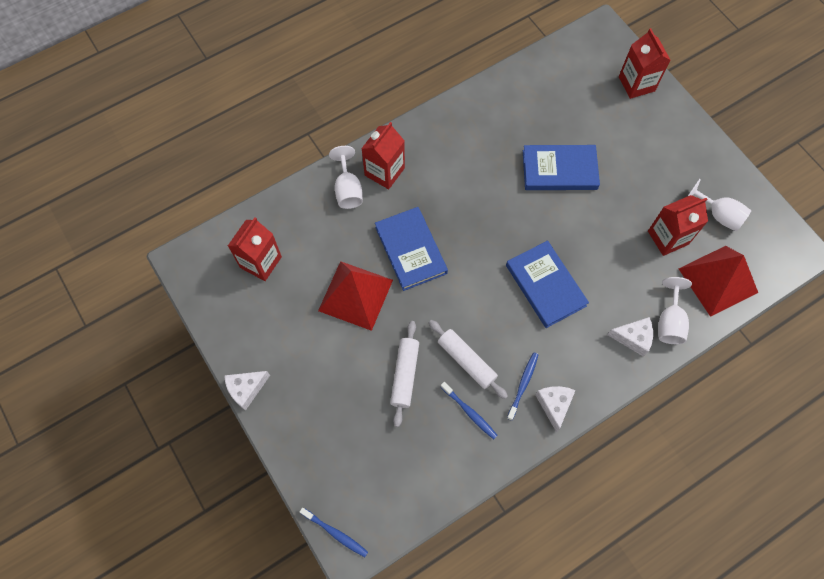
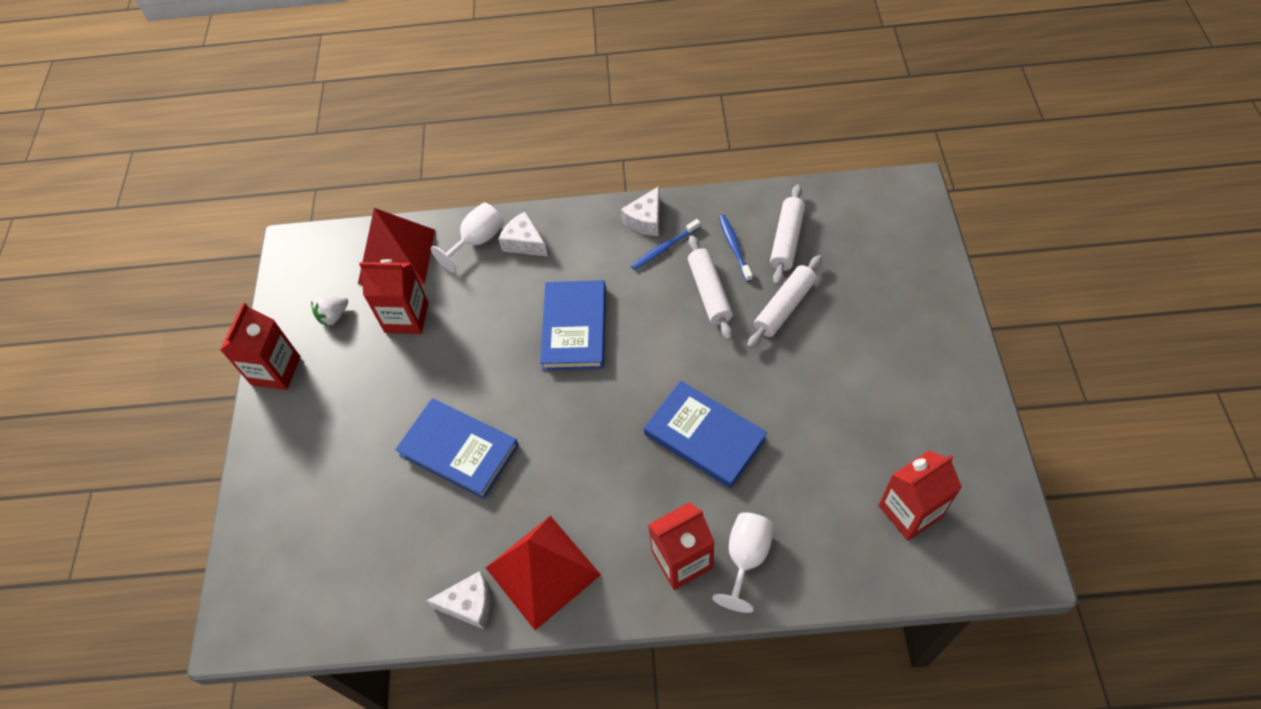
camera: 145 degrees left, 10 degrees down
(246, 389) = (977, 367): white cheese -> white cheese (469, 604)
(335, 533) = (922, 205): blue toothbrush -> none
(355, 295) = (801, 414): red pyramid -> red pyramid (543, 571)
(411, 250) = (704, 436): blue book -> blue book turned 60 degrees counterclockwise
(432, 439) = (786, 240): none -> white rolling pin
(636, 84) = (270, 519): red carton -> red carton (276, 371)
(718, 215) = (334, 316): white goblet -> white strawberry

